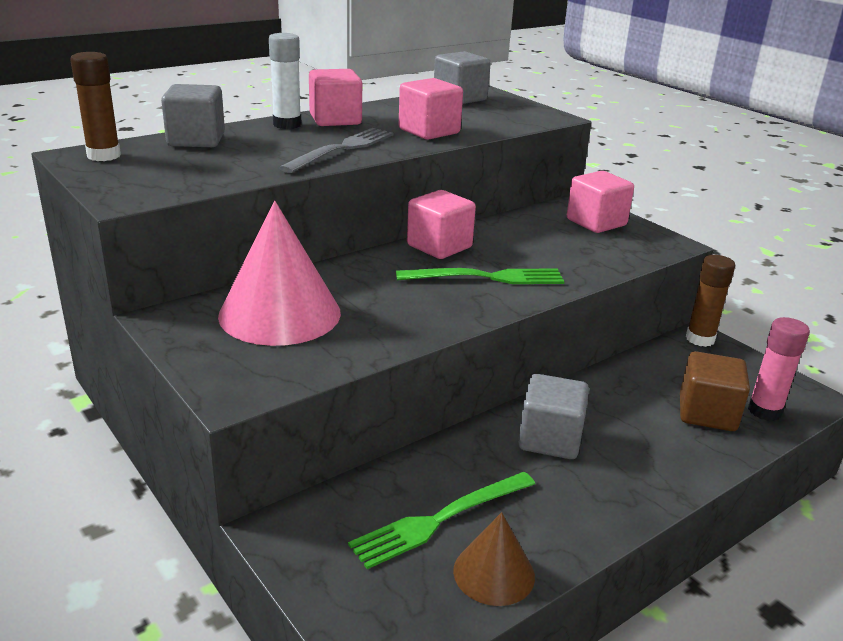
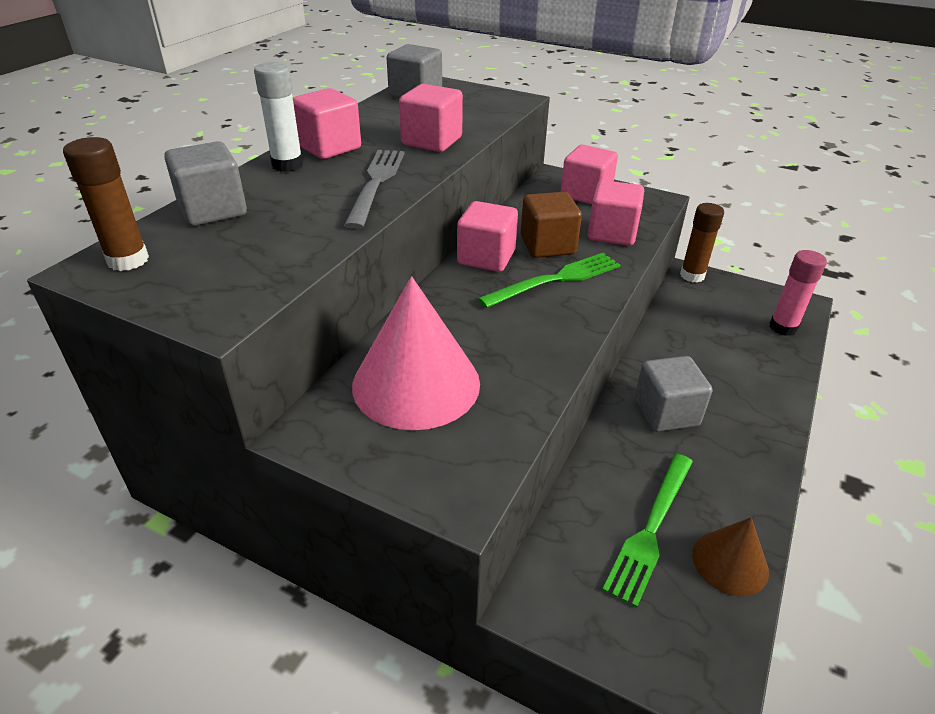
camera: 25 degrees left, 10 degrees up
(587, 257) = (612, 233): none -> pink cube
(707, 413) = (749, 344): brown cube -> brown cube (547, 245)

